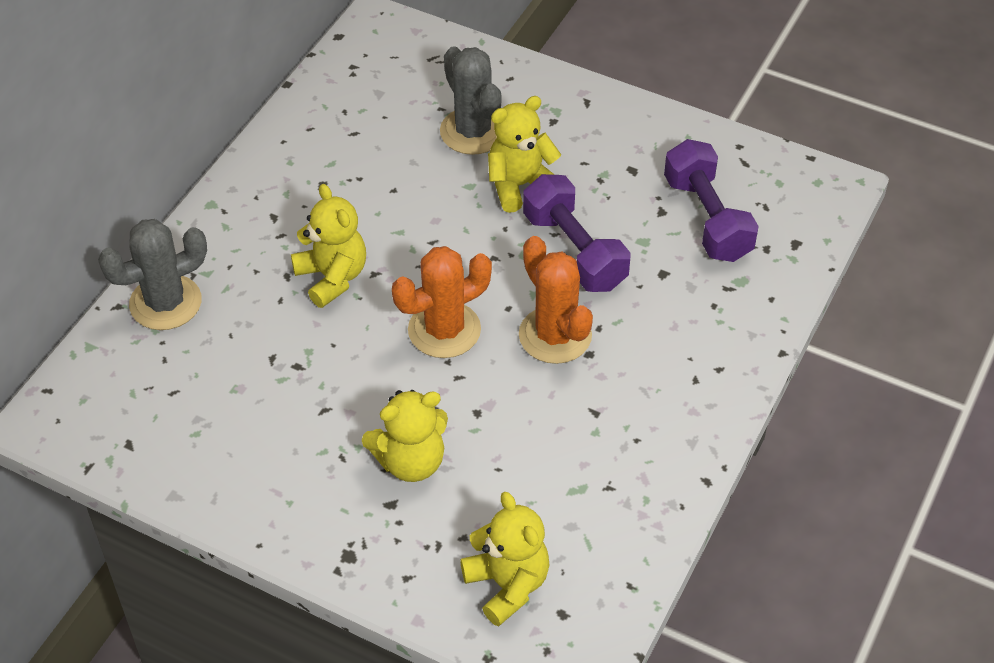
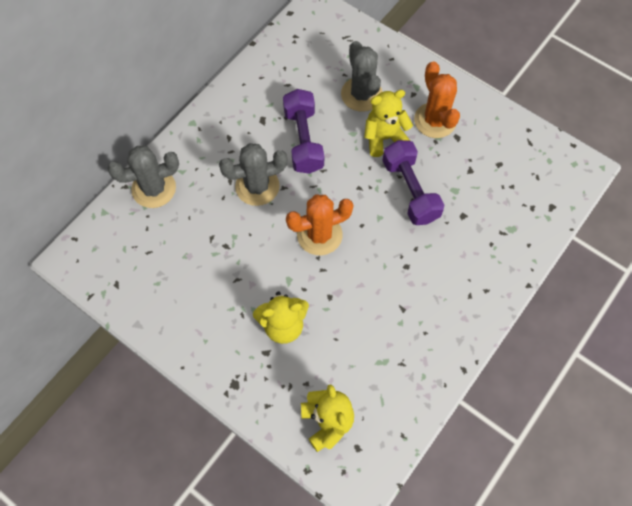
camera: 10 degrees right, 15 degrees up
(332, 277) = (257, 186): yellow teddy bear -> grey cactus
(555, 335) = (387, 250): orange cactus -> orange cactus (435, 120)
(707, 218) = (498, 180): purple dumbbell -> purple dumbbell (303, 140)

